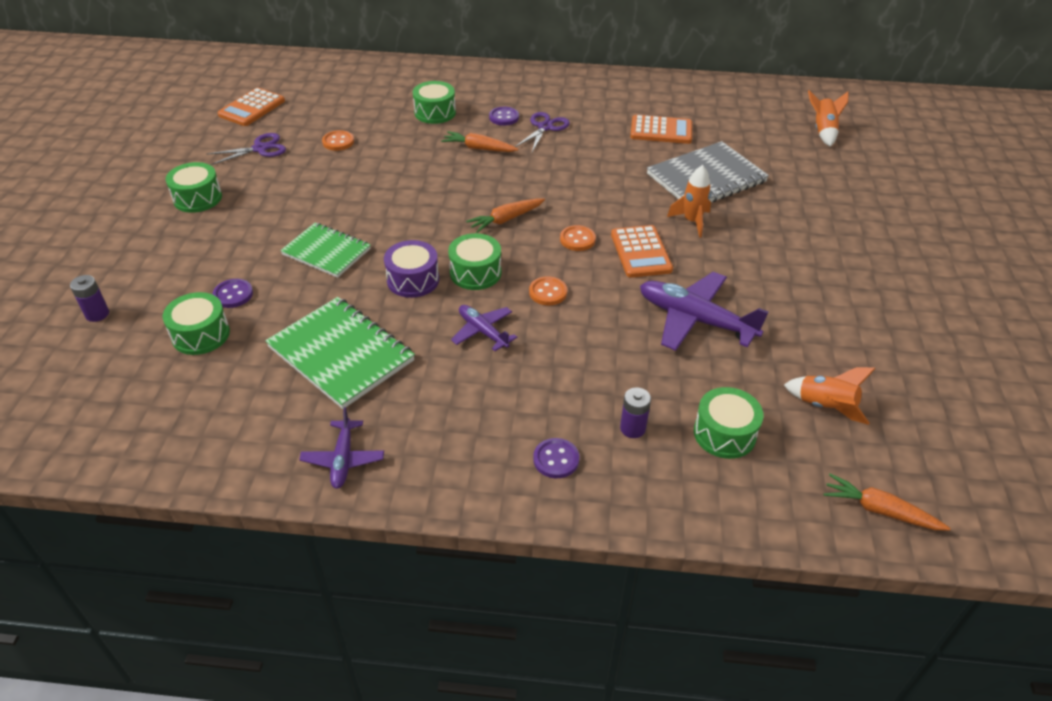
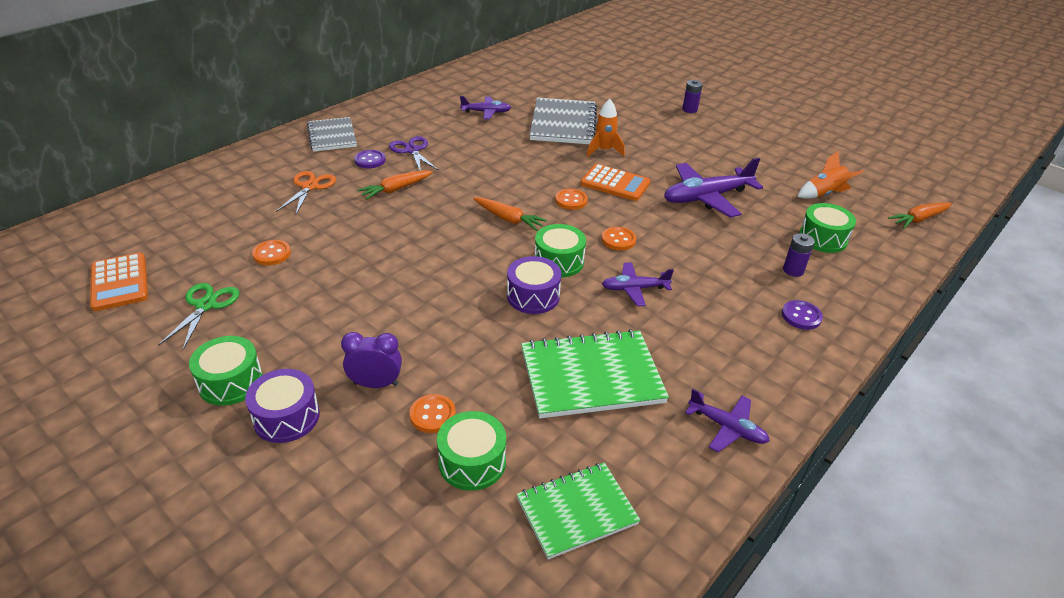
camera: 55 degrees left, 5 degrees down
(97, 314) = (346, 540): purple battery -> purple battery (689, 109)
(183, 236) = (286, 417): none -> purple drum
(233, 294) = (432, 415): purple button -> orange button
(243, 255) = (375, 384): none -> purple clock
(260, 149) = (206, 305): purple scissors -> green scissors
(326, 252) = (436, 328): green notebook -> green notebook (577, 511)
(435, 112) = (310, 187): green drum -> orange scissors
(506, 219) = (508, 219): orange carrot -> orange carrot turned 60 degrees counterclockwise
(515, 85) = (332, 136): none -> grey notebook
(661, 131) = (486, 112): orange calculator -> purple plane
(823, 131) = (566, 67): orange rocket -> none

